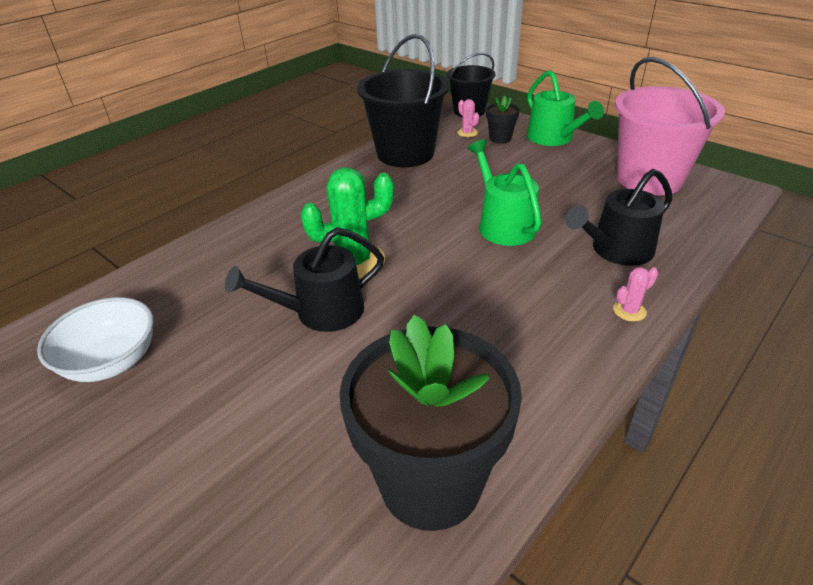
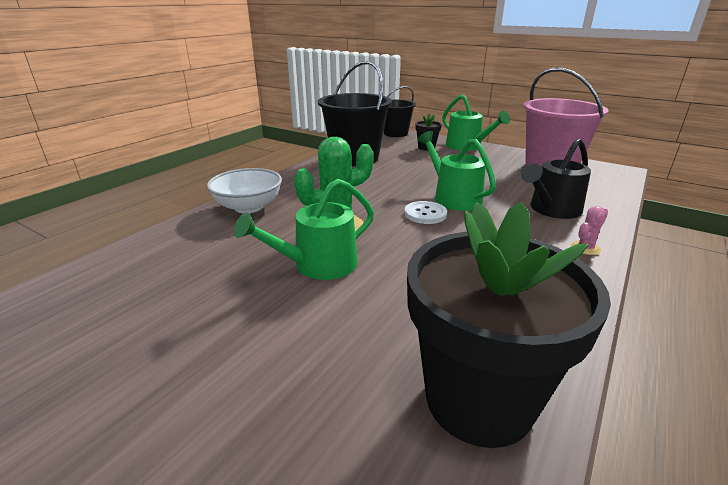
camera: 10 degrees left, 10 degrees down
(112, 362) = (111, 319): white bowl -> white bowl (248, 207)
(321, 312) = (318, 265): black watering can -> green watering can
(460, 248) = (425, 214): none -> white button
(467, 133) = (399, 145): pink cactus -> none

